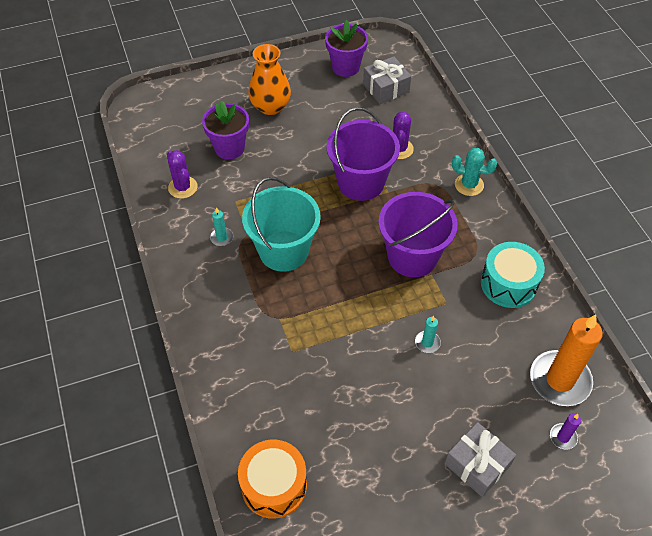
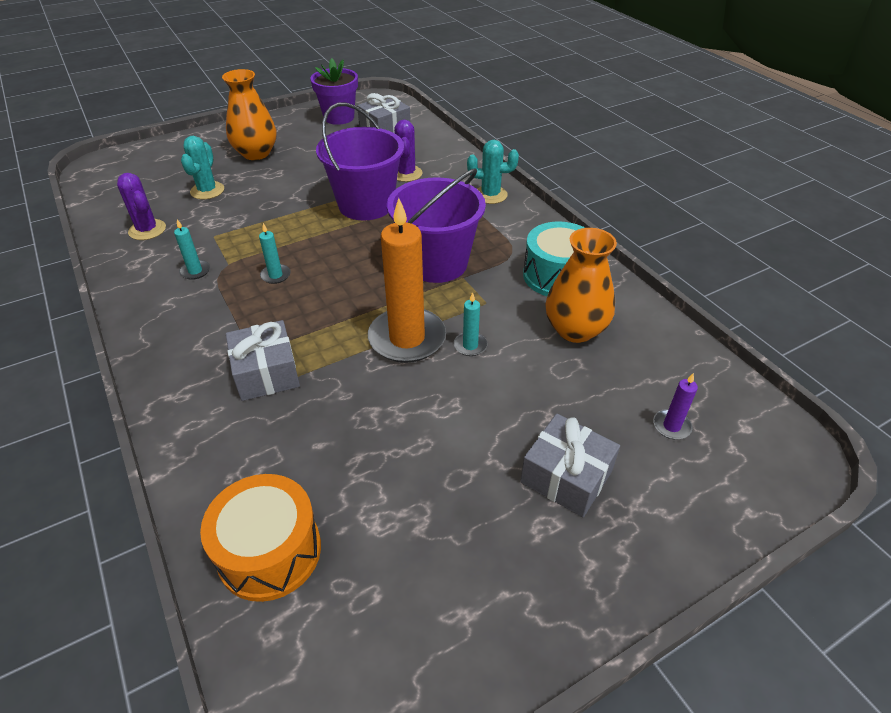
camera: 10 degrees left, 10 degrees down
(229, 148) = (207, 191): purple flower pot -> turquoise cactus
(275, 344) = (266, 373): none -> grey gift
(283, 251) = (275, 275): turquoise bucket -> turquoise candle
(511, 340) = (575, 330): none -> orange vase
(559, 380) = (647, 363): orange candle -> orange candle (407, 338)

